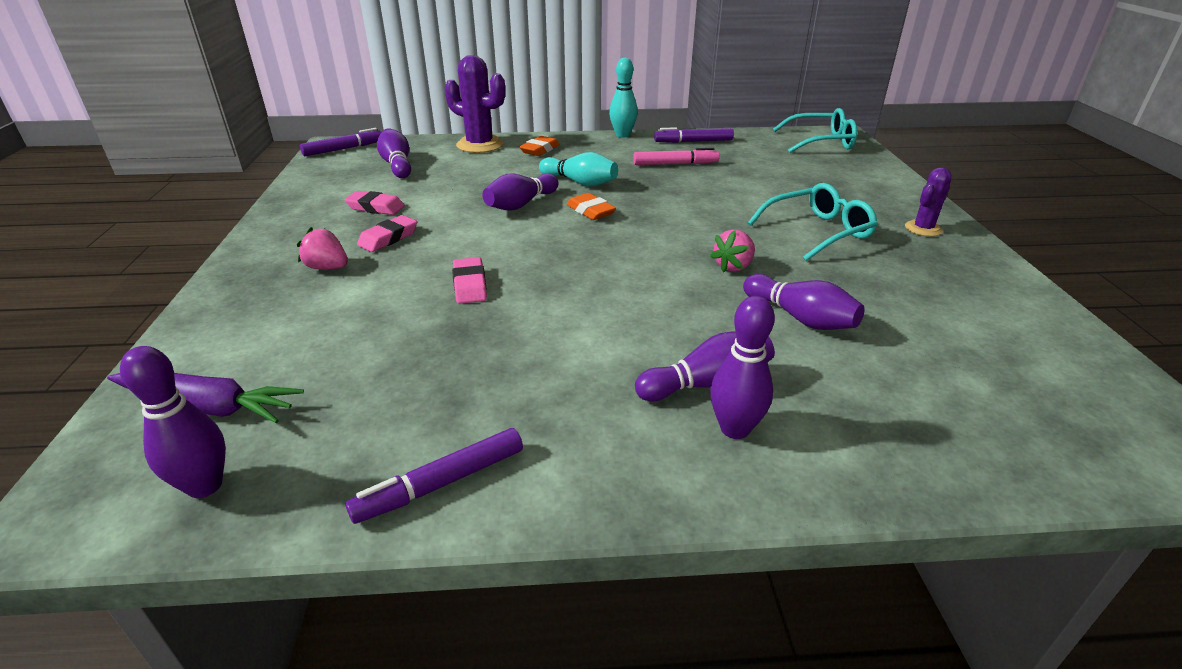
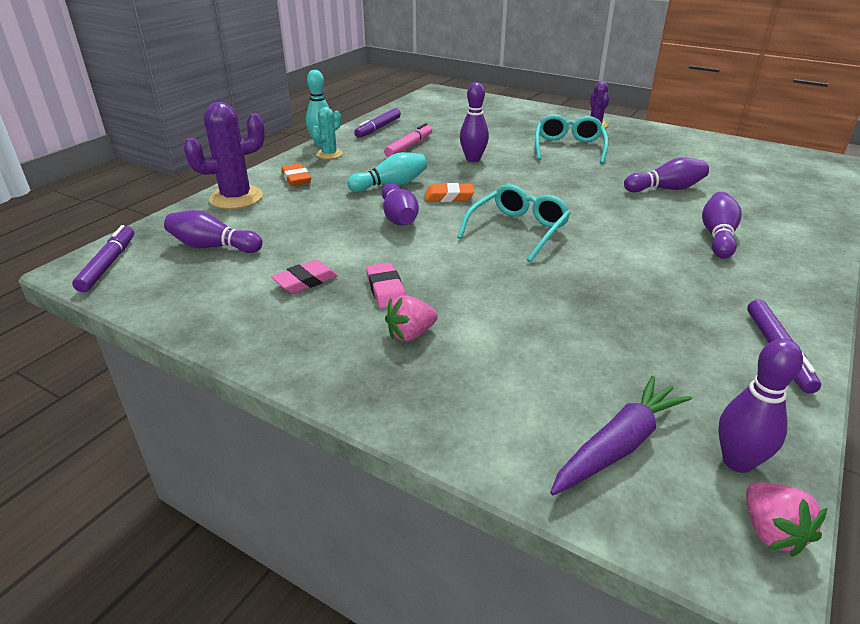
camera: 55 degrees left, 0 degrees up
(470, 285) = (520, 275): pink eraser -> none
(605, 144) = (329, 154): none -> turquoise cactus
(733, 266) = (588, 183): pink strawberry -> pink strawberry (771, 532)
(735, 429) = (765, 244): purple bowling pin -> purple bowling pin (473, 159)
(821, 142) = (443, 100): turquoise glasses -> turquoise glasses (518, 230)

